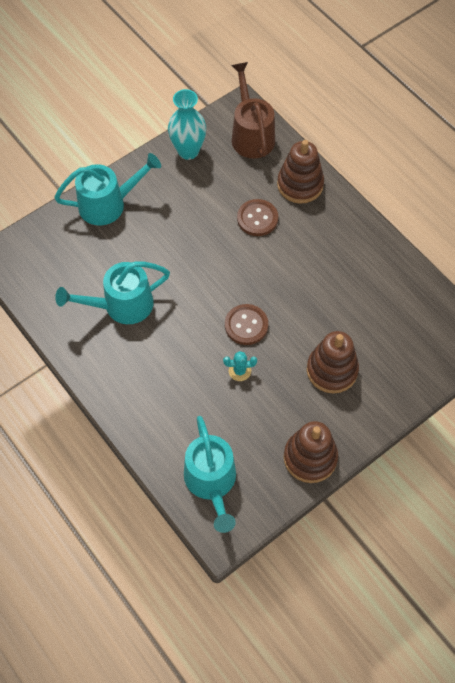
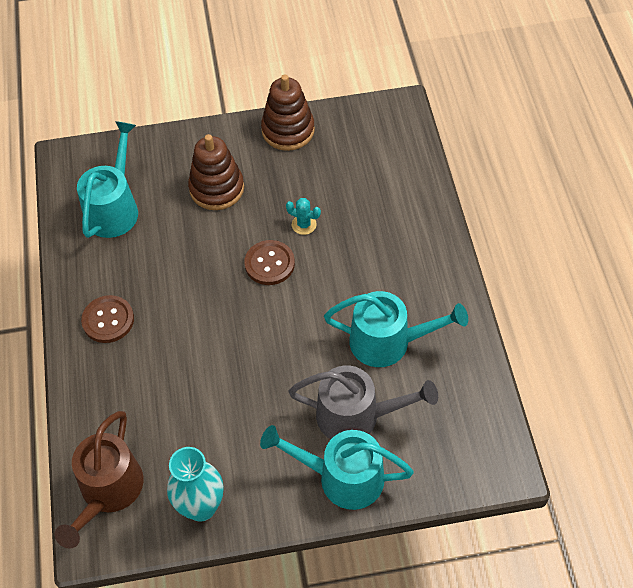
camera: 150 degrees left, 5 degrees down
(118, 245) = (357, 416): none -> grey watering can
(211, 482) = (386, 147): turquoise watering can -> turquoise watering can (114, 207)
(257, 218) = (179, 374): brown button -> brown button (108, 320)
(300, 184) = (102, 393): brown stacking toy -> none

